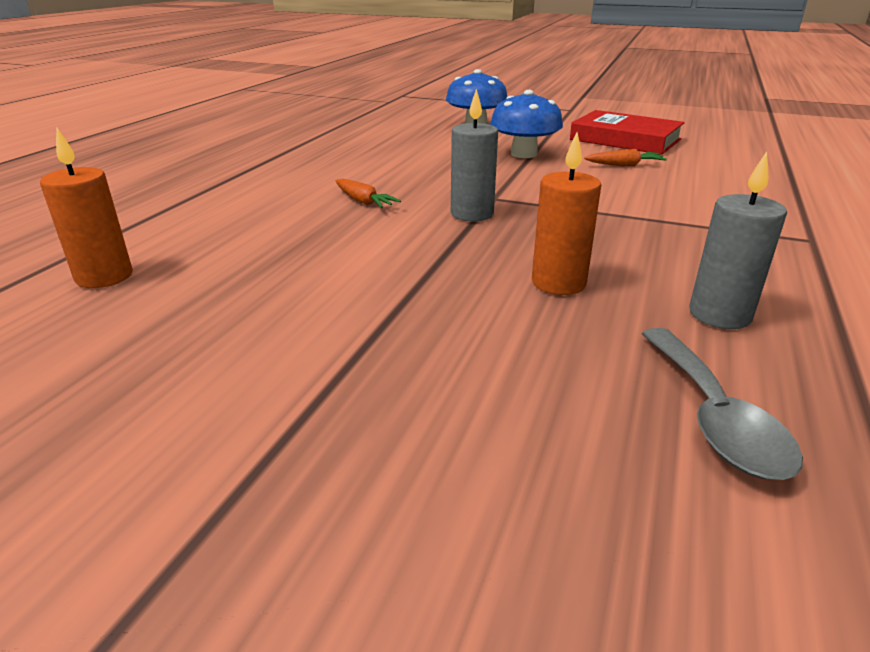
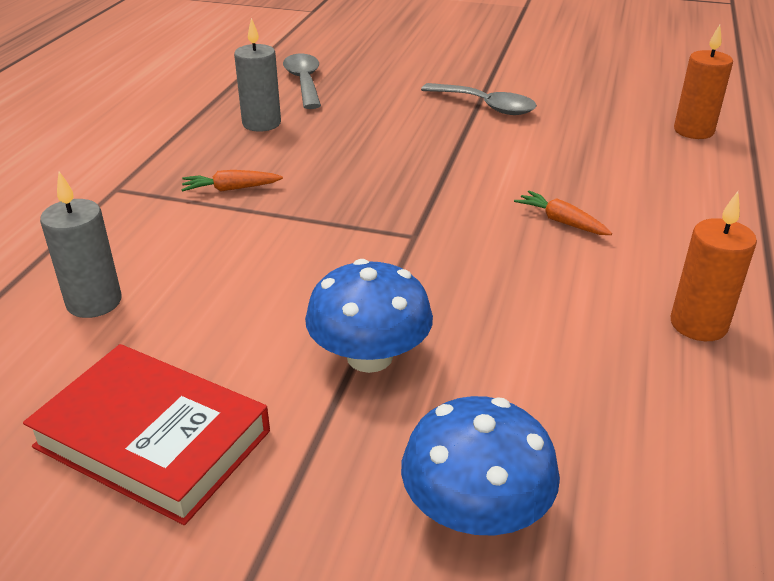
camera: 175 degrees right, 5 degrees up
(360, 332) = (486, 106): none -> grey spoon
(472, 214) = (436, 207): grey candle -> grey candle (94, 302)
(558, 283) = (361, 139): orange candle -> orange candle (698, 324)
(624, 165) = (214, 325): orange carrot -> orange carrot (231, 189)

